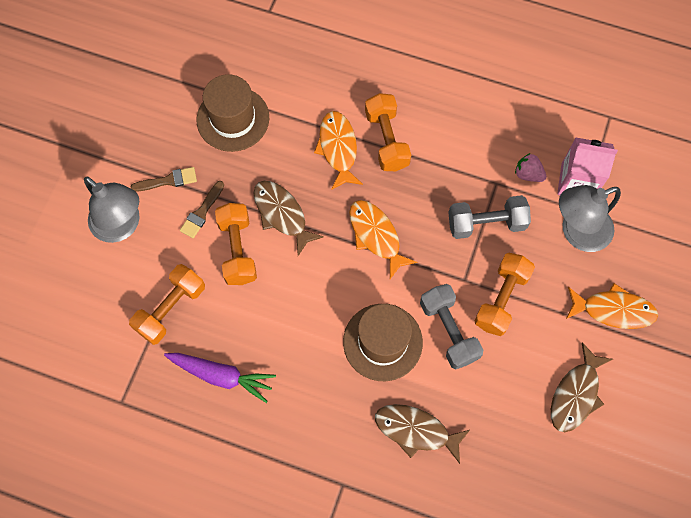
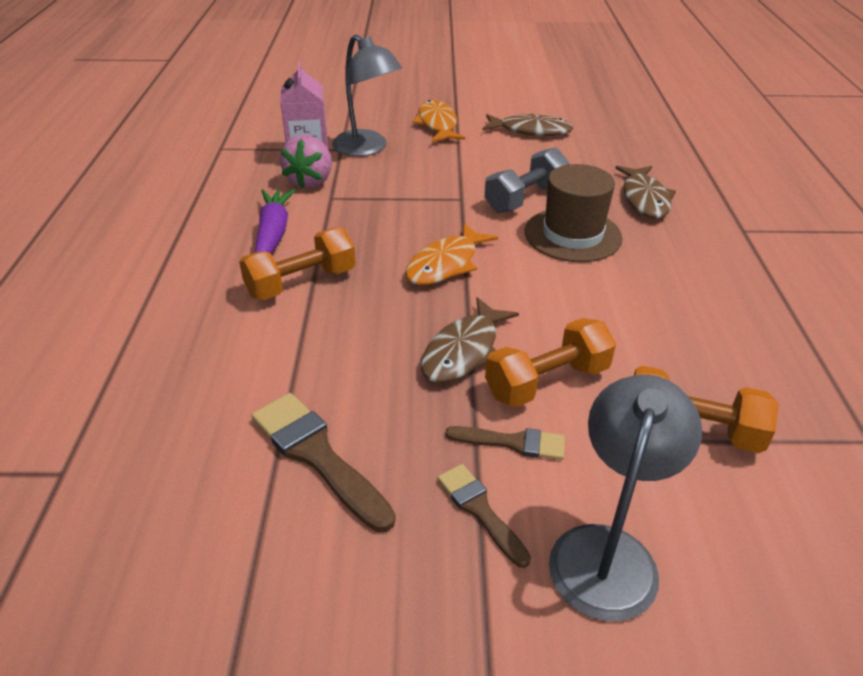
camera: 110 degrees left, 30 degrees down
(221, 375) = (729, 347): purple carrot -> purple carrot (273, 234)
(233, 119) = (318, 456): brown hat -> brown brush
(338, 148) = (331, 322): orange fish -> none
(486, 223) = (385, 196): grey dumbbell -> none
(501, 299) = (467, 176): orange dumbbell -> none
(528, 174) = (310, 181): pink strawberry -> pink strawberry, size x1.60

